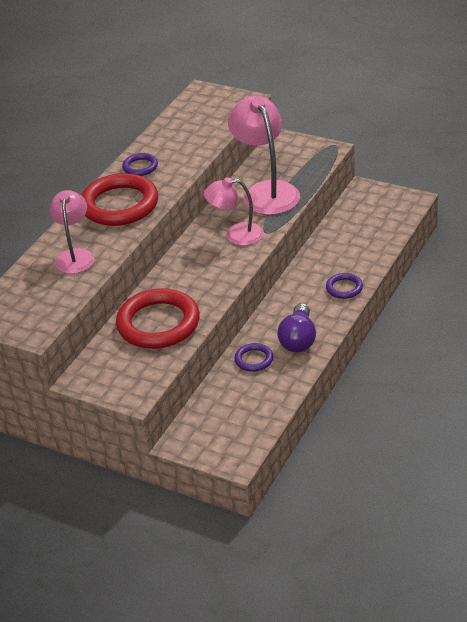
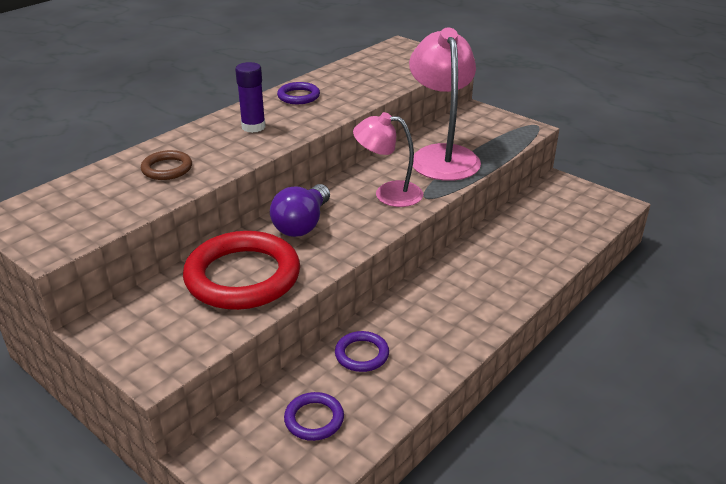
camera: 10 degrees right, 5 degrees down
(75, 256) = (167, 169): pink lamp -> brown ring
(119, 205) = (253, 127): red ring -> purple glue stick
(298, 339) = (431, 340): purple light bulb -> purple light bulb (302, 224)
(344, 288) = (510, 287): purple ring -> purple ring (314, 419)

